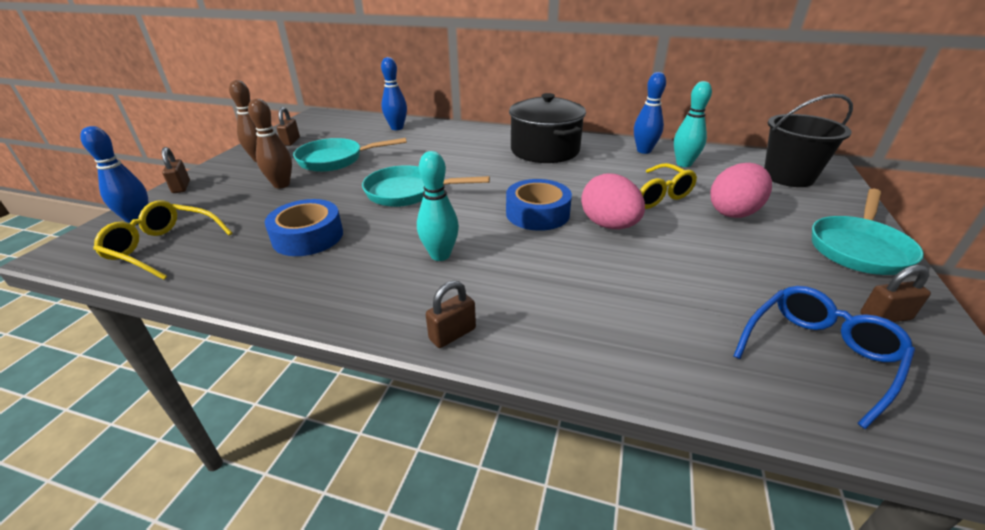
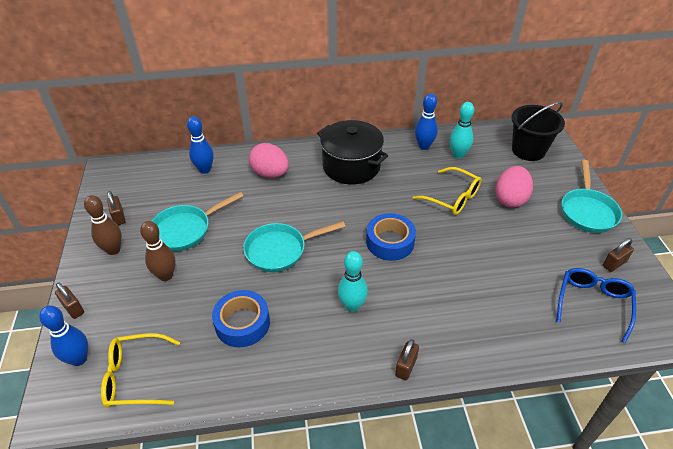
camera: 25 degrees left, 10 degrees up
(609, 225) = (442, 238): pink egg -> pink egg (270, 173)

